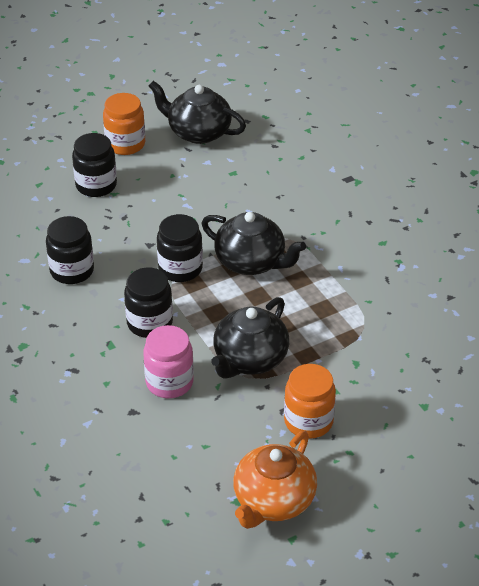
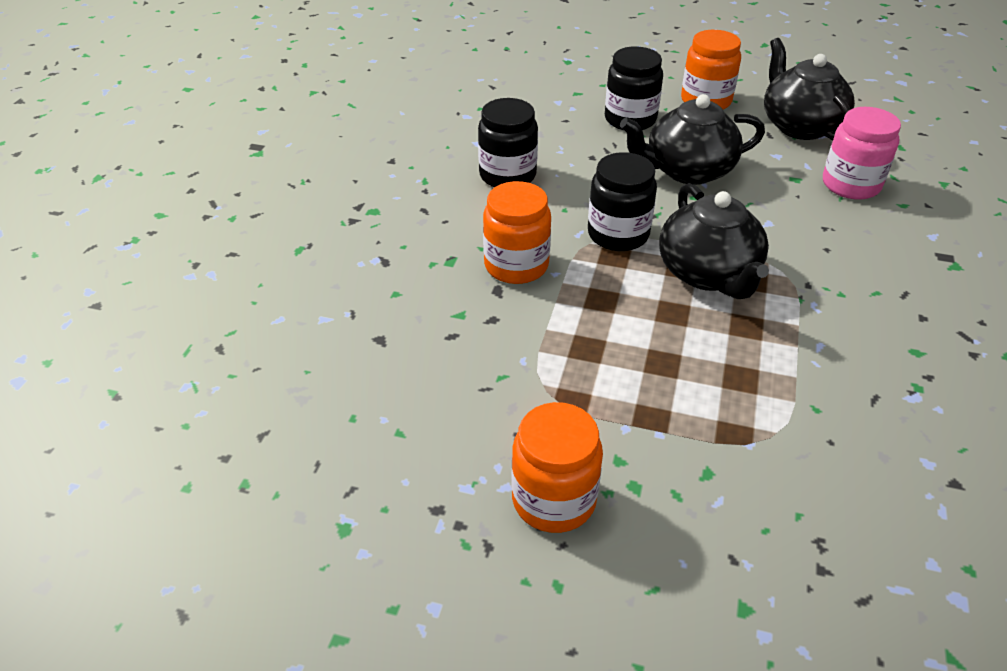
camera: 45 degrees right, 0 degrees up
(149, 323) = (516, 265): black jar -> orange jar
(169, 382) = (456, 336): pink jar -> pink jar (850, 185)
(249, 359) = (575, 373): black teapot -> black teapot (687, 170)
(273, 501) = (382, 566): orange teapot -> none

